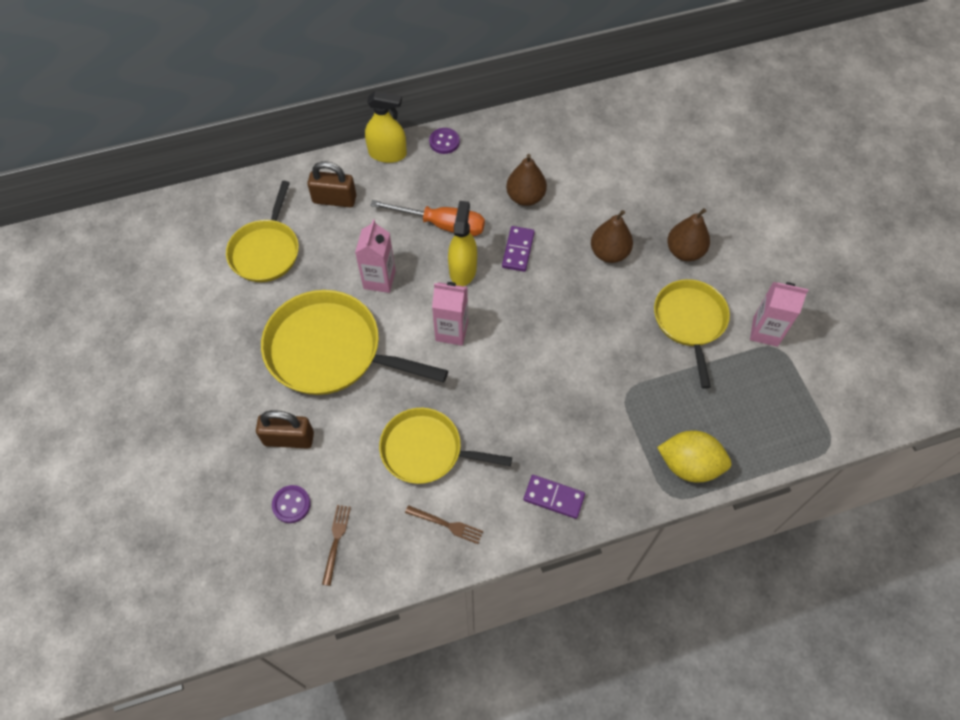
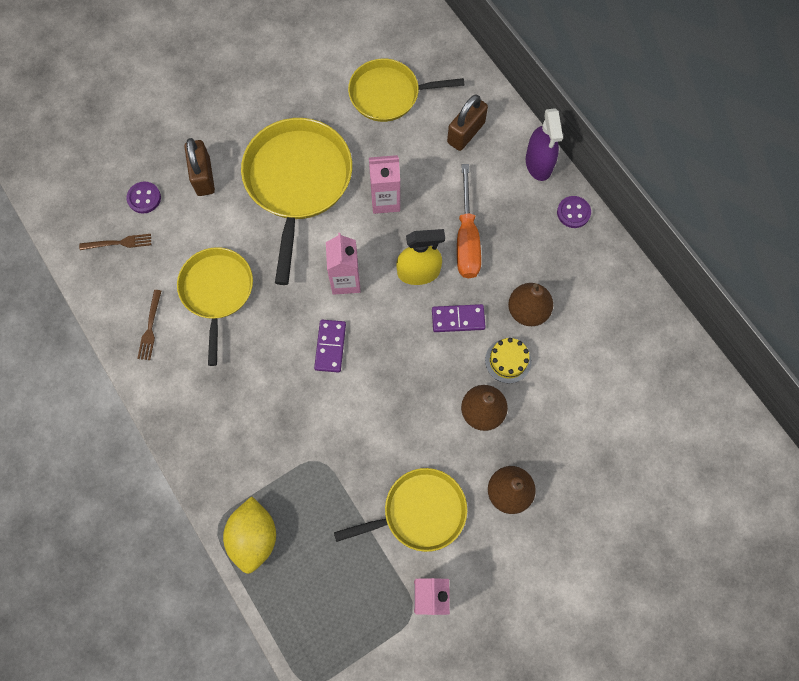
camera: 75 degrees right, 10 degrees up
(334, 199) = (466, 133): brown padlock -> brown padlock turned 45 degrees clockwise
(387, 154) = (538, 163): yellow spray bottle -> purple spray bottle
(554, 497) = (194, 414): purple domino -> purple domino (330, 346)
(567, 223) = (508, 361): none -> yellow cake

